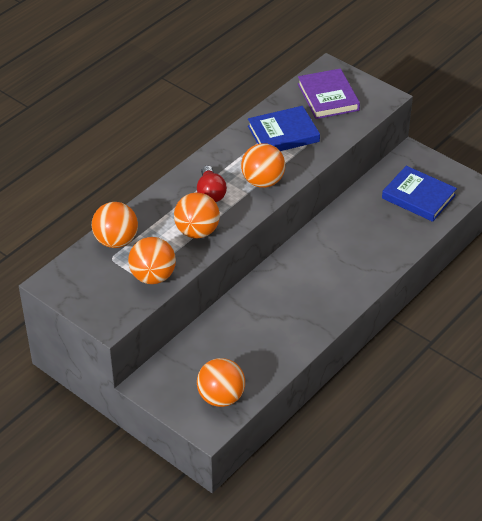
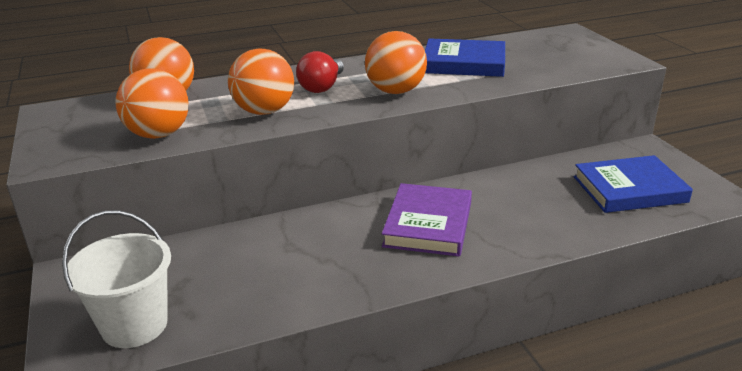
camera: 30 degrees right, 15 degrees down
(221, 397) = (134, 325): orange ball -> white bucket
(328, 97) = (548, 49): purple book -> purple book (428, 224)
(418, 197) = (629, 189): blue book -> blue book turned 75 degrees counterclockwise

